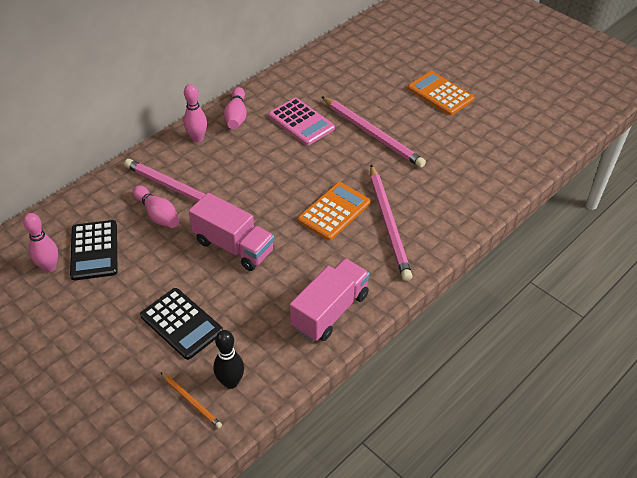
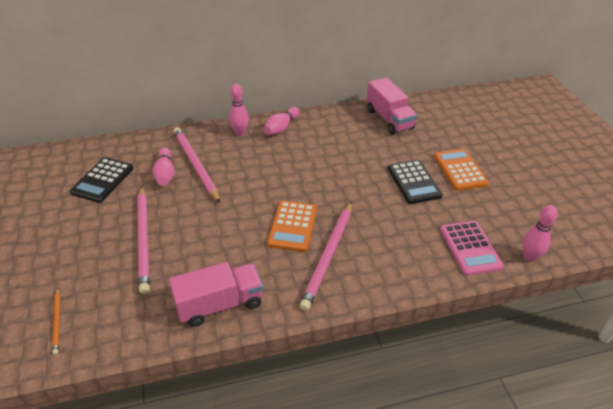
camera: 30 degrees right, 5 degrees down
(49, 267) = (66, 179): pink bowling pin -> pink bowling pin (529, 257)
(181, 324) = (107, 259): black calculator -> black calculator (414, 182)
(231, 382) = (97, 322): black bowling pin -> none
(234, 246) = (195, 219): pink truck -> pink truck (389, 119)
(301, 122) = (325, 149): pink calculator -> pink calculator (470, 248)
(334, 211) = (292, 226): orange calculator -> orange calculator turned 120 degrees clockwise
(372, 134) = (375, 179): pink pencil -> pink pencil (144, 239)

